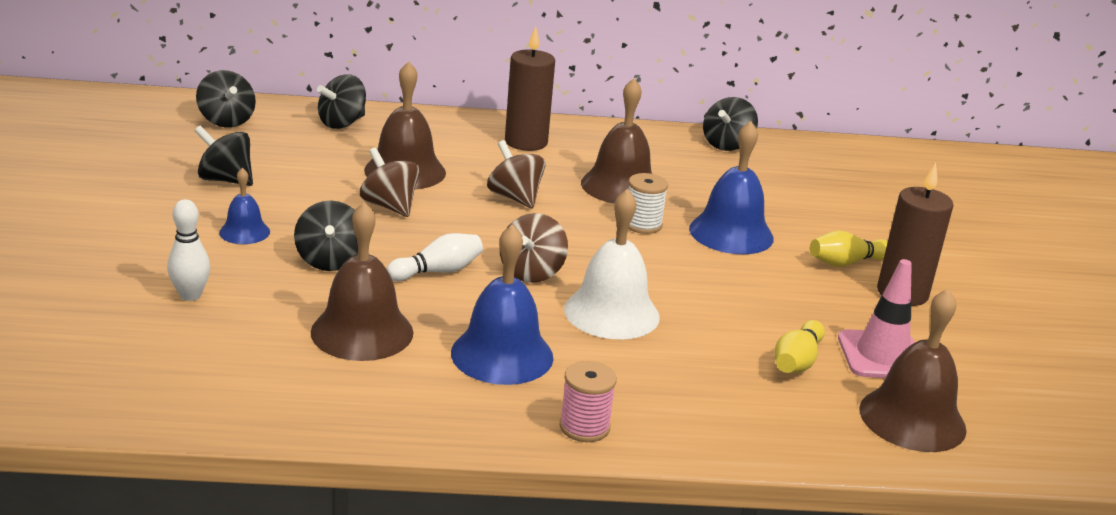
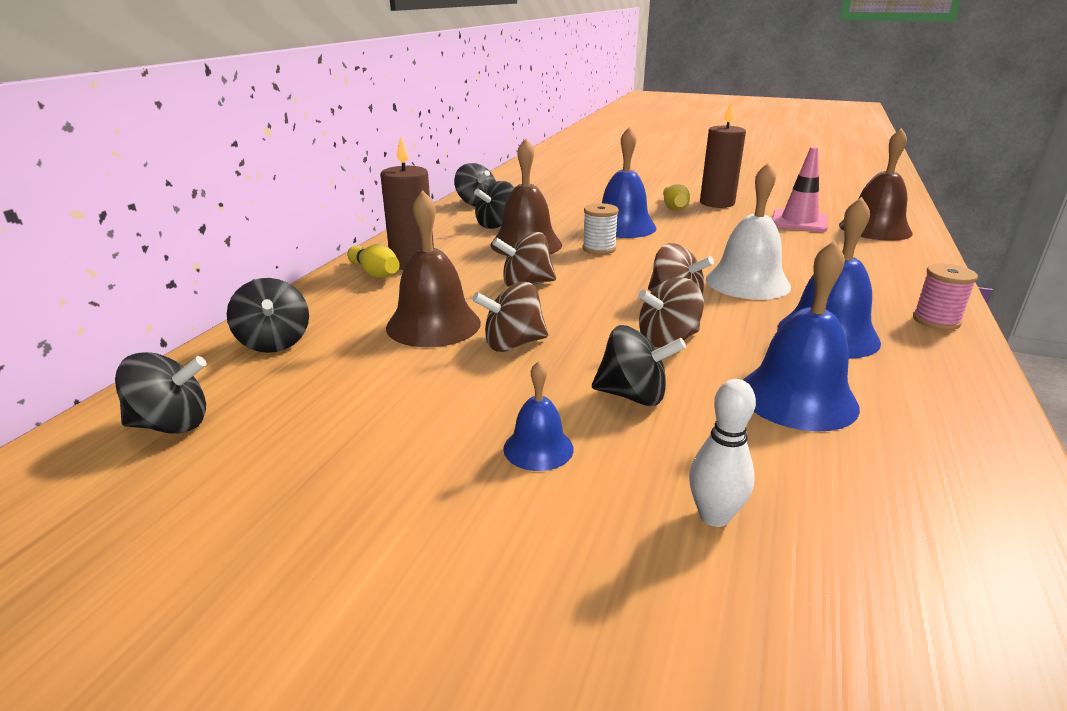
camera: 65 degrees left, 0 degrees up
(225, 180) = (370, 447): black spinning top -> black spinning top (496, 225)
(362, 332) = (797, 397): brown bell -> blue bell
(438, 271) = (667, 340): white bowling pin -> brown spinning top
(796, 362) = (812, 242): yellow bowling pin -> yellow bowling pin (375, 273)

